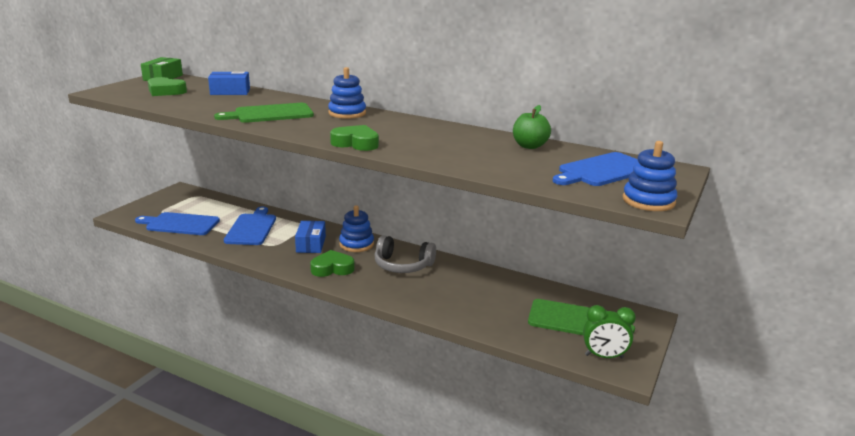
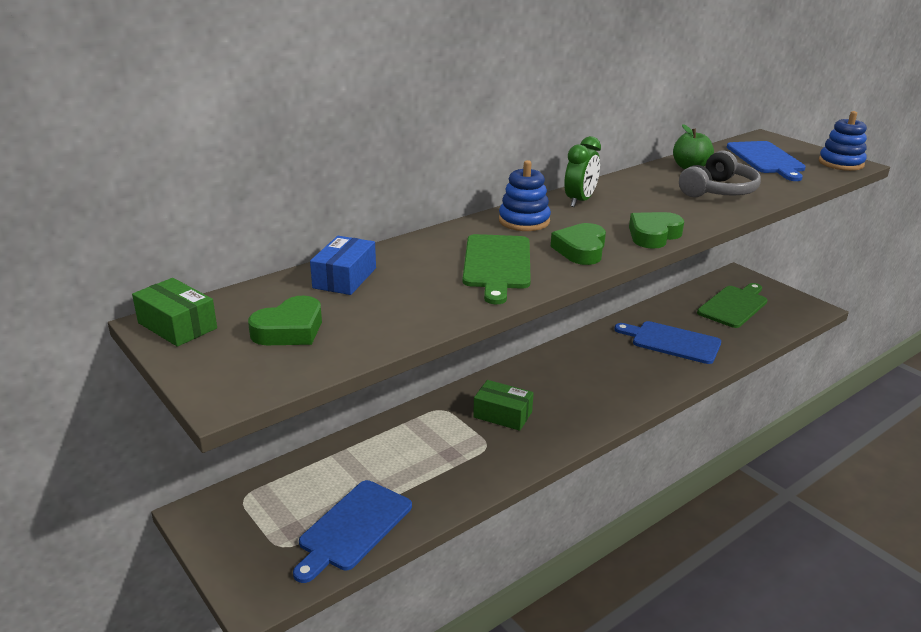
camera: 65 degrees left, 5 degrees up
(251, 228) = (419, 456): blue cutting board -> blue cutting board (672, 342)
(311, 244) = (502, 414): blue box -> green box
(332, 268) = (578, 411): green heart -> green heart (581, 250)
(356, 244) = (522, 381): blue stacking toy -> none
(402, 265) = (592, 363): grey headphones -> grey headphones (719, 191)
(604, 356) = (793, 311): green clock -> green clock (580, 201)

